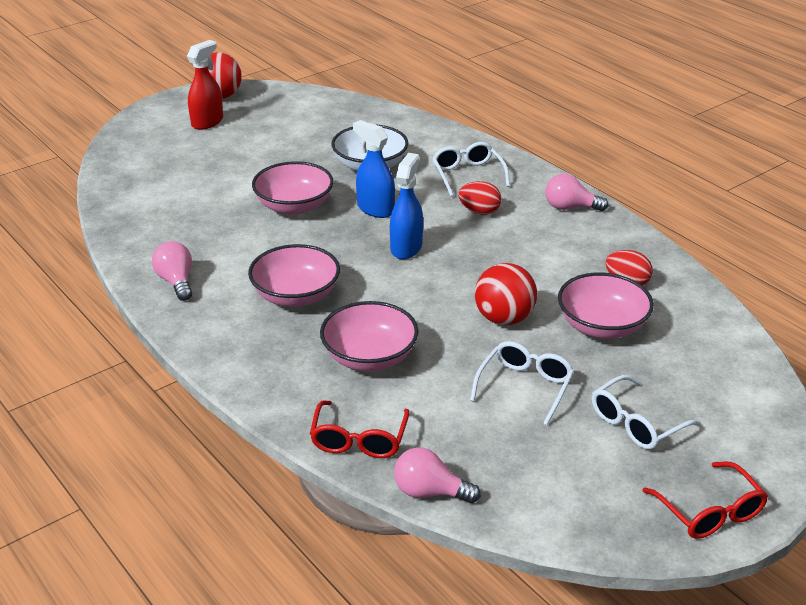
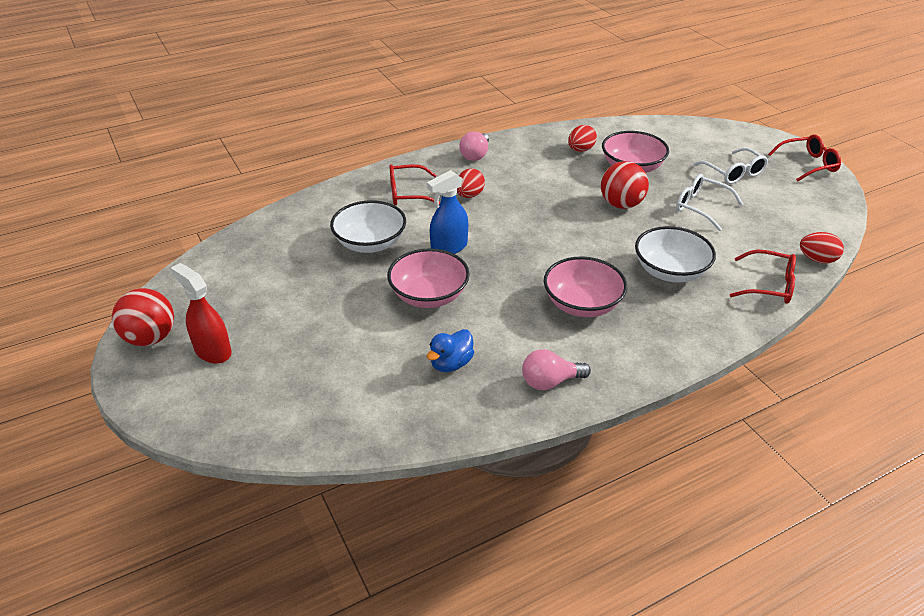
camera: 80 degrees left, 5 degrees up
(198, 227) = (451, 364): none -> blue duck
(369, 357) = (670, 271): pink bowl -> white bowl
(406, 248) = (516, 237): blue spray bottle -> none
(430, 492) = (817, 259): pink light bulb -> red egg
(468, 175) = (408, 193): white glasses -> red glasses

